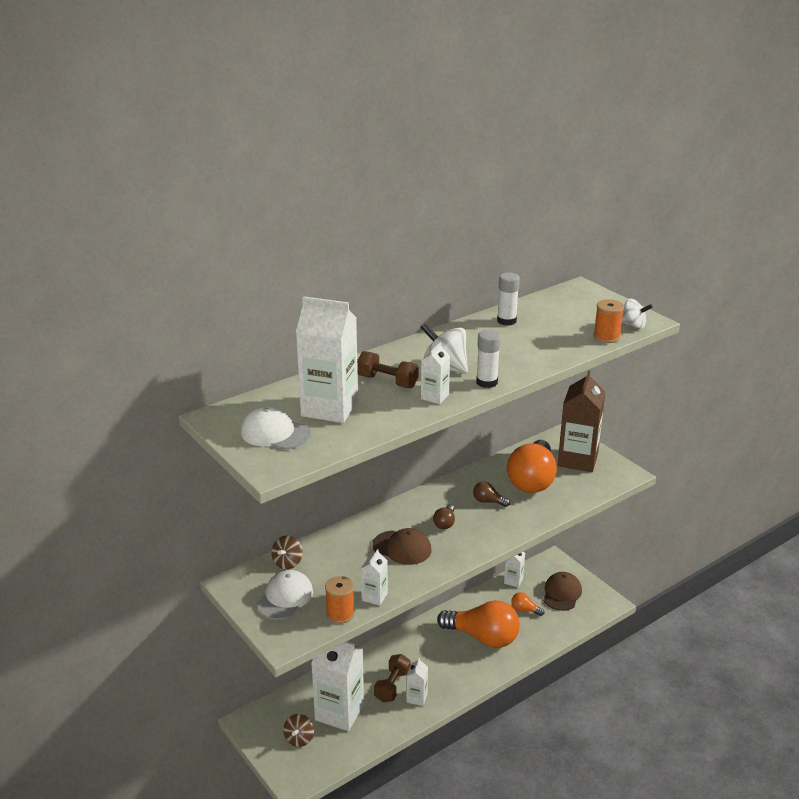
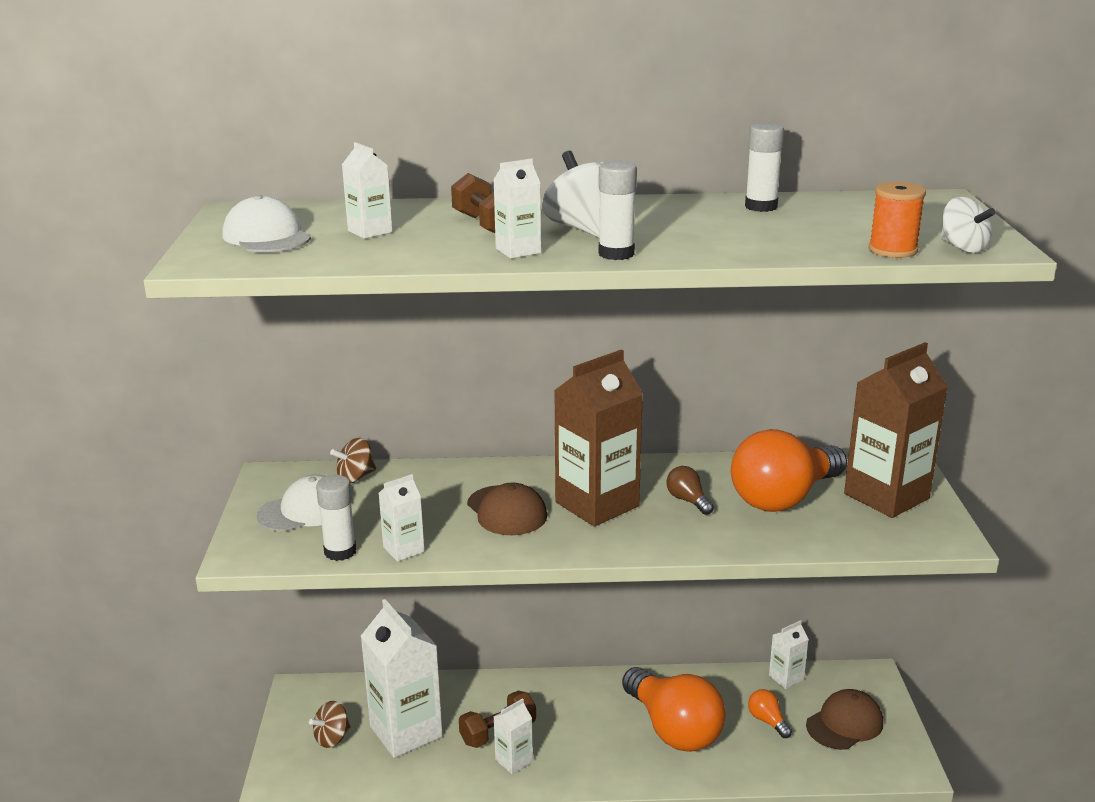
camera: 35 degrees right, 5 degrees down
(329, 408) = (370, 231): white carton -> white carton, size x0.48
(340, 614) = (340, 551): orange spool -> white glue stick
(445, 523) = (597, 504): brown light bulb -> brown carton

